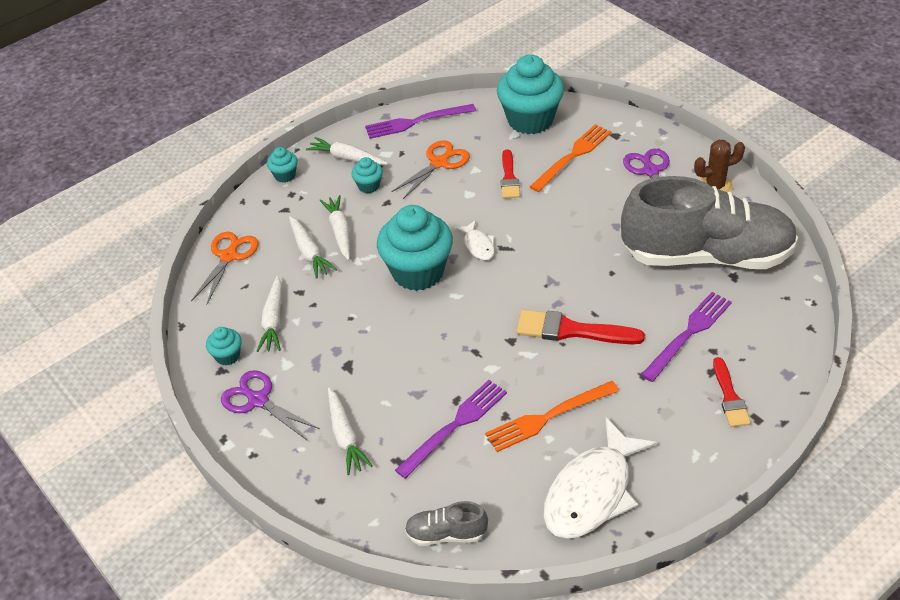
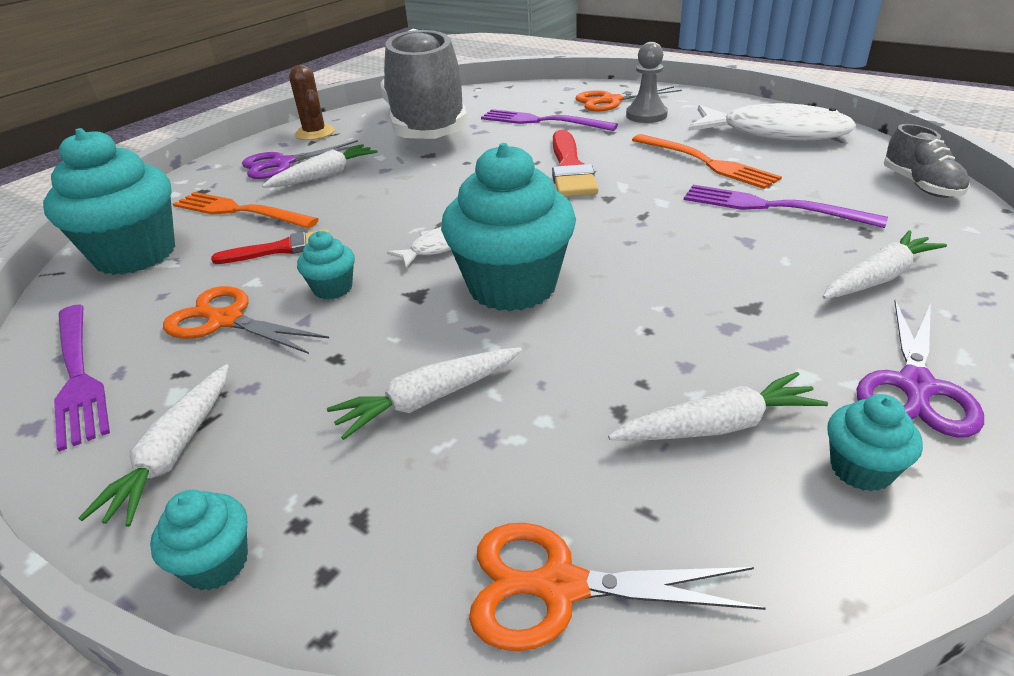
camera: 105 degrees left, 10 degrees down
(309, 252) = (501, 428): white carrot -> white carrot (325, 175)
(369, 186) = (282, 393): turquoise cupcake -> turquoise cupcake (333, 289)
(676, 413) = (646, 115): none -> grey pawn
(730, 397) = (610, 101): red brush -> orange scissors

